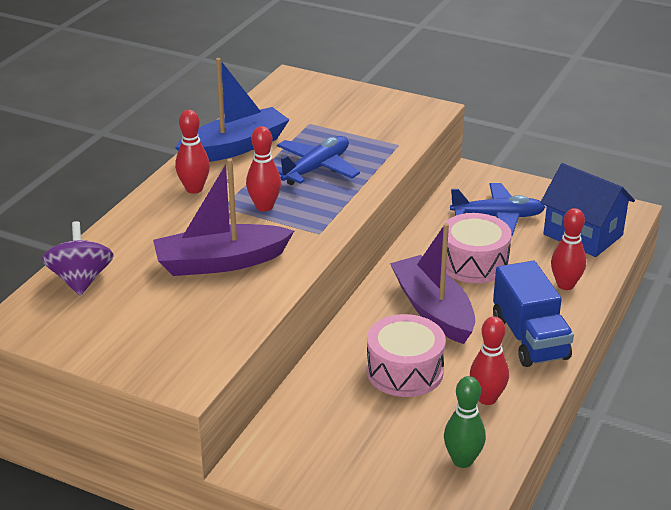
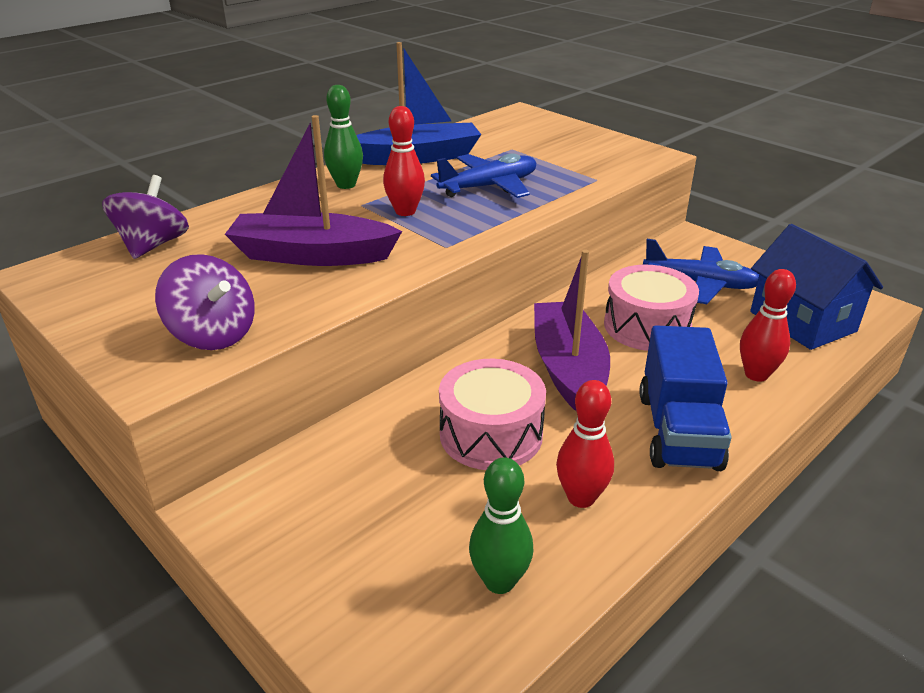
camera: 20 degrees right, 0 degrees up
(194, 189) = (346, 185): red bowling pin -> green bowling pin
(201, 342) = (213, 334): none -> purple spinning top

